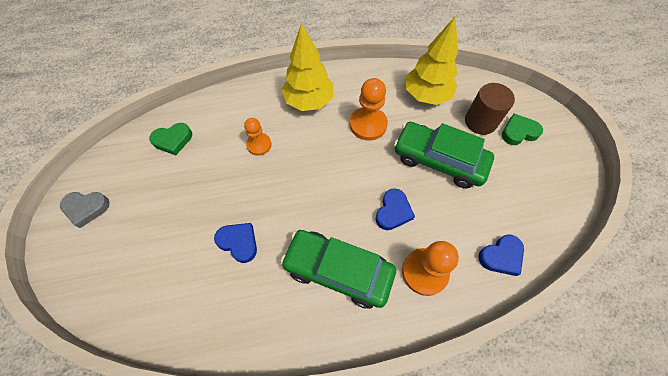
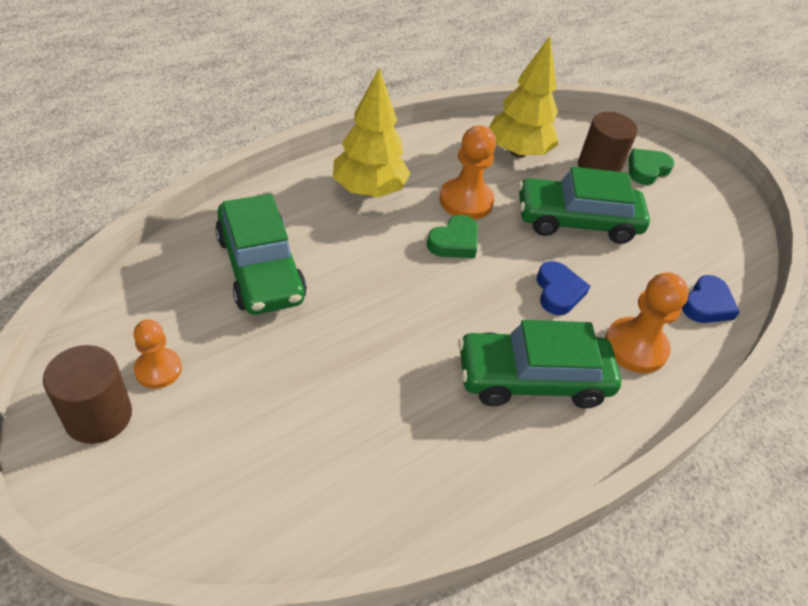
camera: 30 degrees left, 15 degrees down
(86, 208) = (98, 416): grey heart -> brown cylinder
(173, 140) = (191, 285): green heart -> green heart (454, 242)
(216, 139) = (260, 268): none -> green car
(239, 242) = (378, 387): blue heart -> none
(259, 145) = (330, 259): orange pawn -> orange pawn (158, 369)

